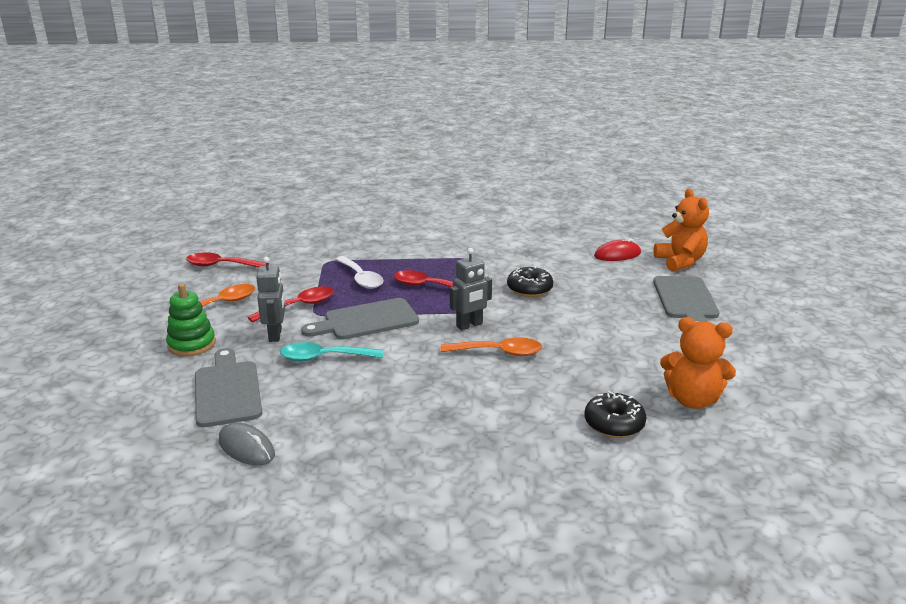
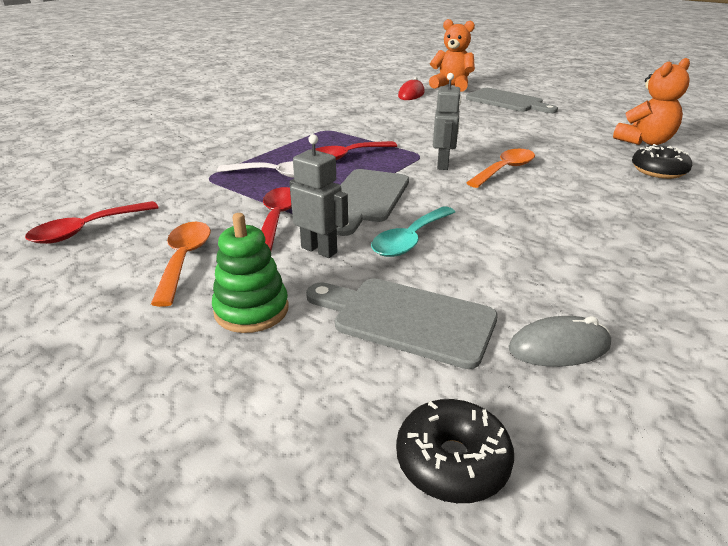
camera: 50 degrees left, 5 degrees up
(529, 289) = (416, 129): black donut -> black donut (452, 461)

